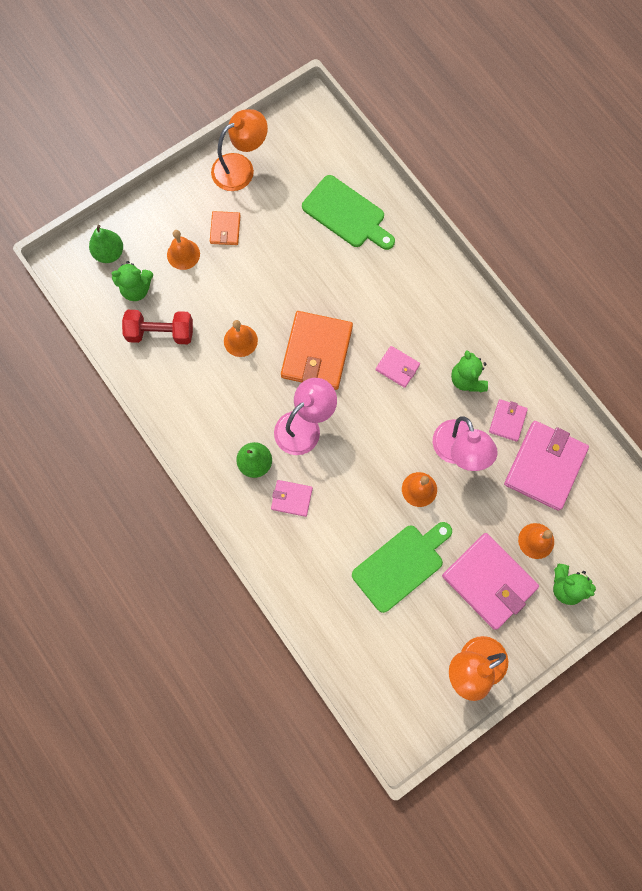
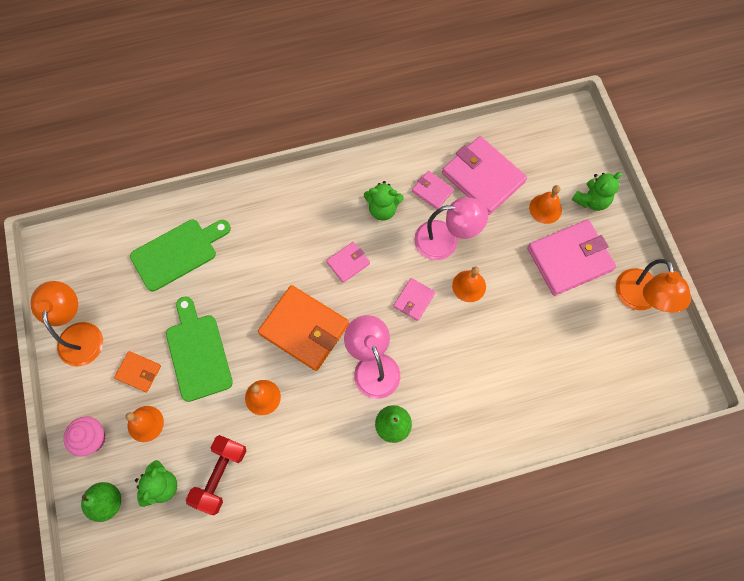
camera: 70 degrees left, 5 degrees down
(156, 218) = (92, 439): none -> pink cupcake
(291, 498) = (439, 403): pink wallet -> pink wallet (414, 300)
(401, 565) = (533, 327): green cutting board -> green cutting board (197, 353)

